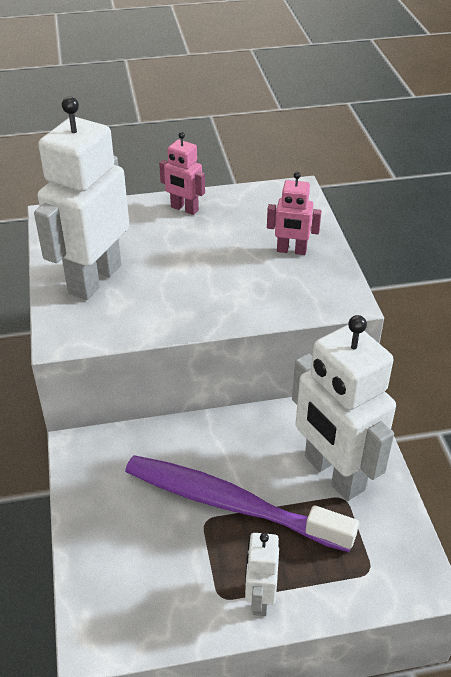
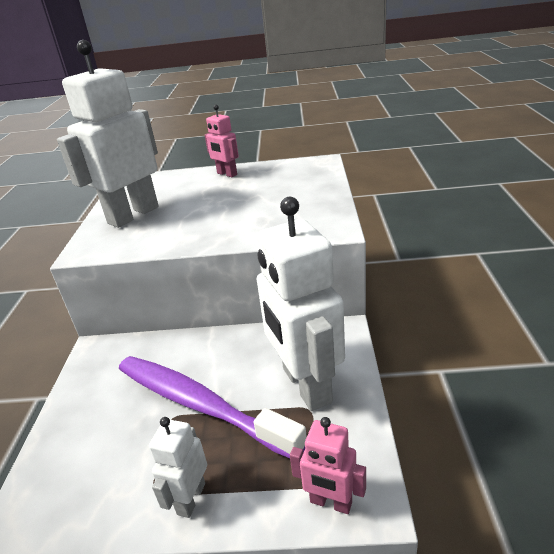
camera: 15 degrees right, 10 degrees down
(291, 251) = (300, 197): pink robot -> pink robot (330, 502)

